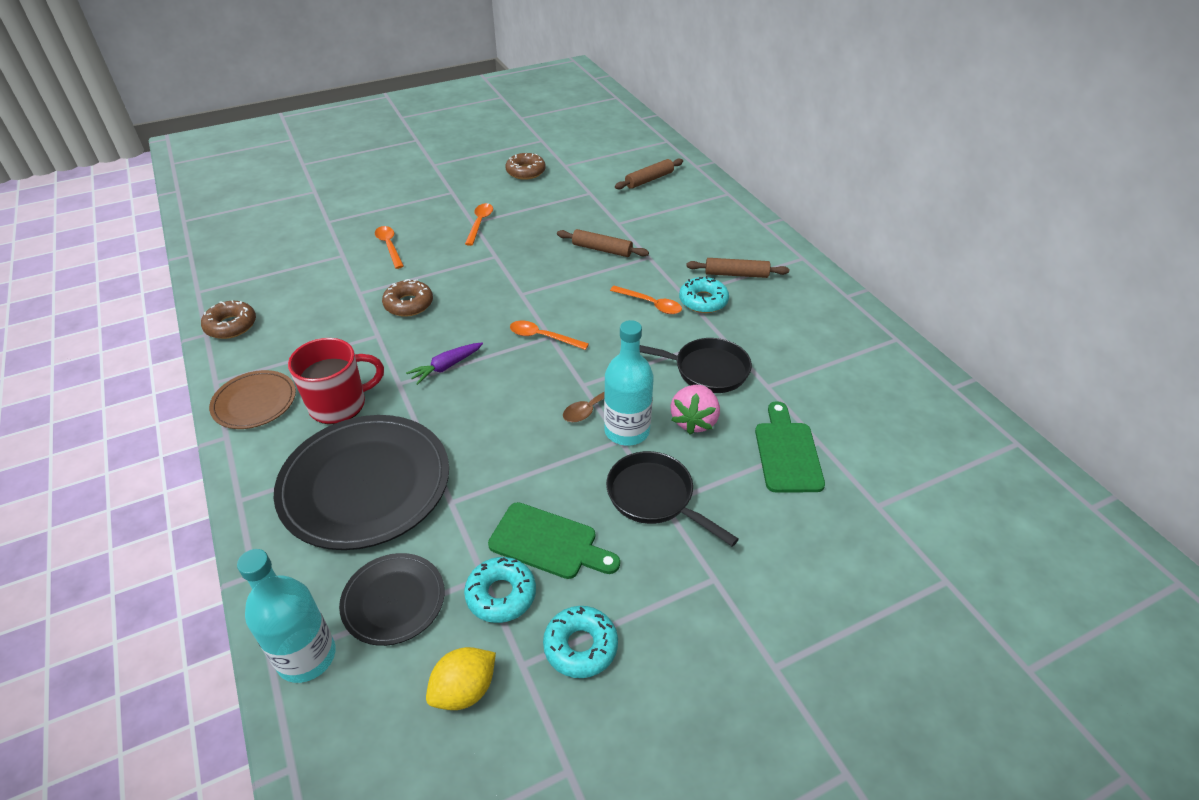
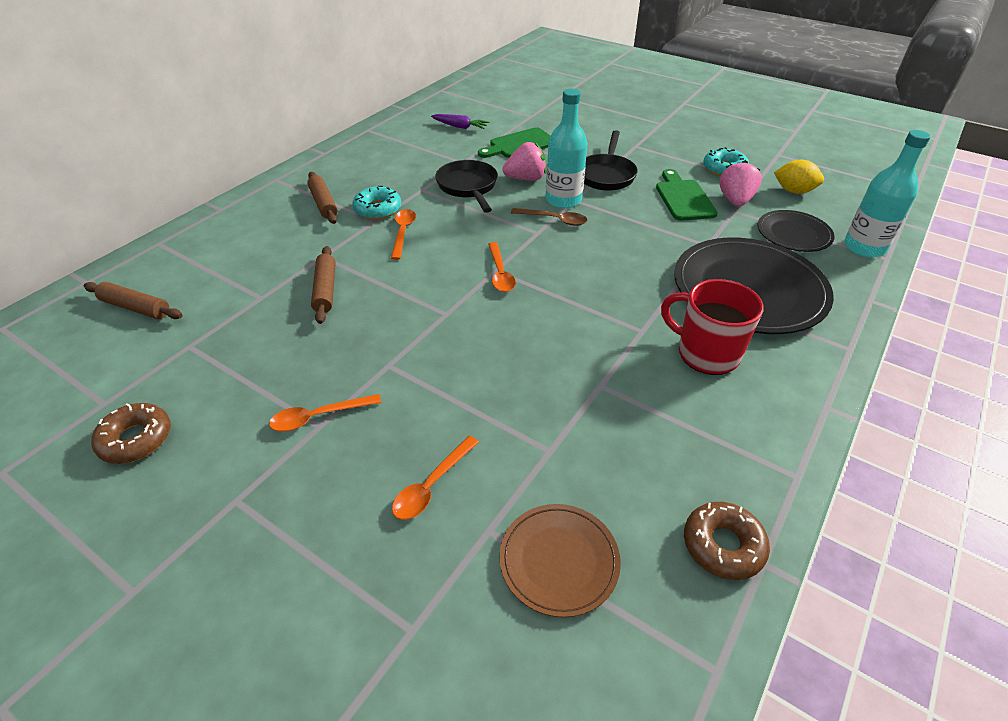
camera: 120 degrees left, 0 degrees up
(254, 402) = (775, 417): brown plate -> brown plate (559, 561)
(408, 304) = (532, 390): brown donut -> none
(446, 367) = (593, 312): purple carrot -> purple carrot (460, 127)
(501, 595) = (735, 201): turquoise donut -> pink strawberry

